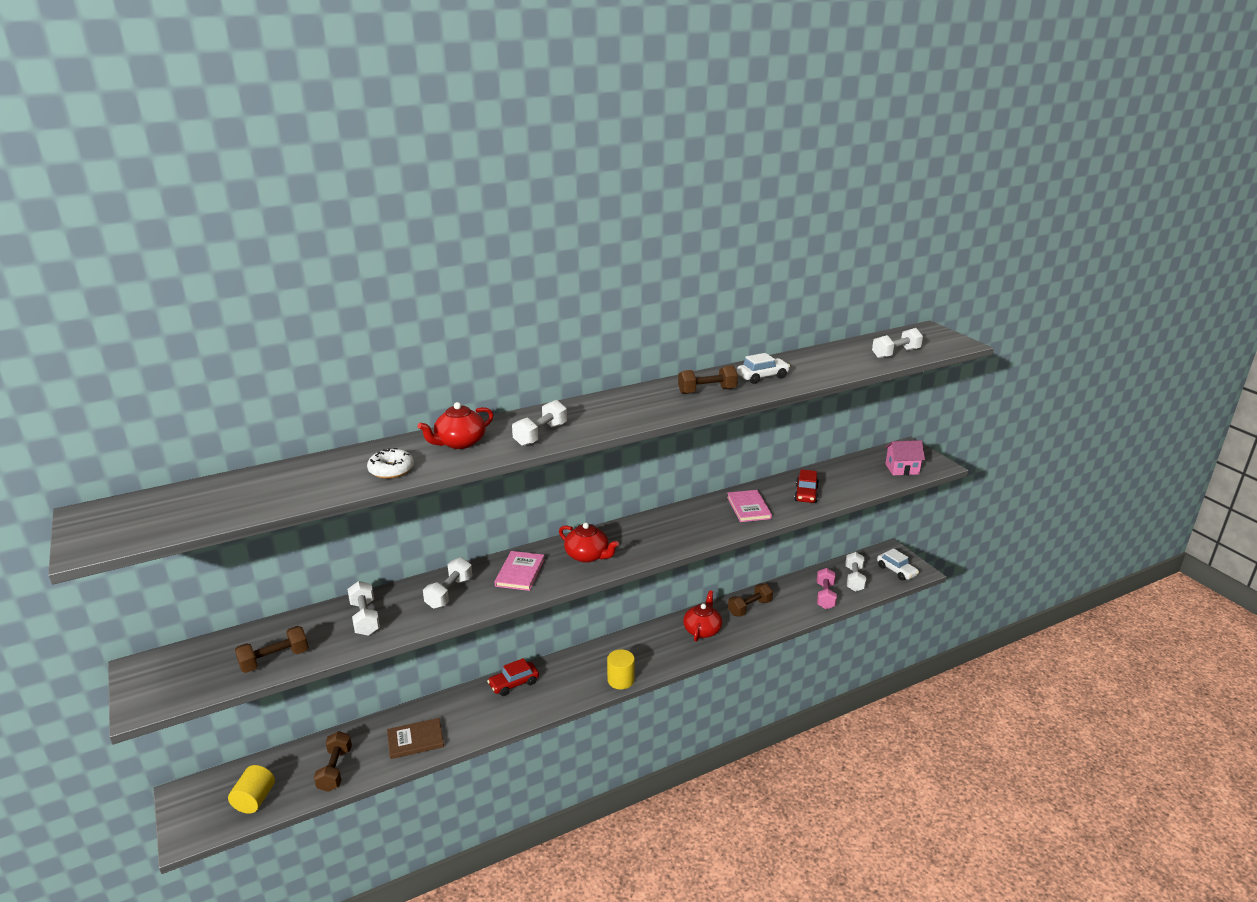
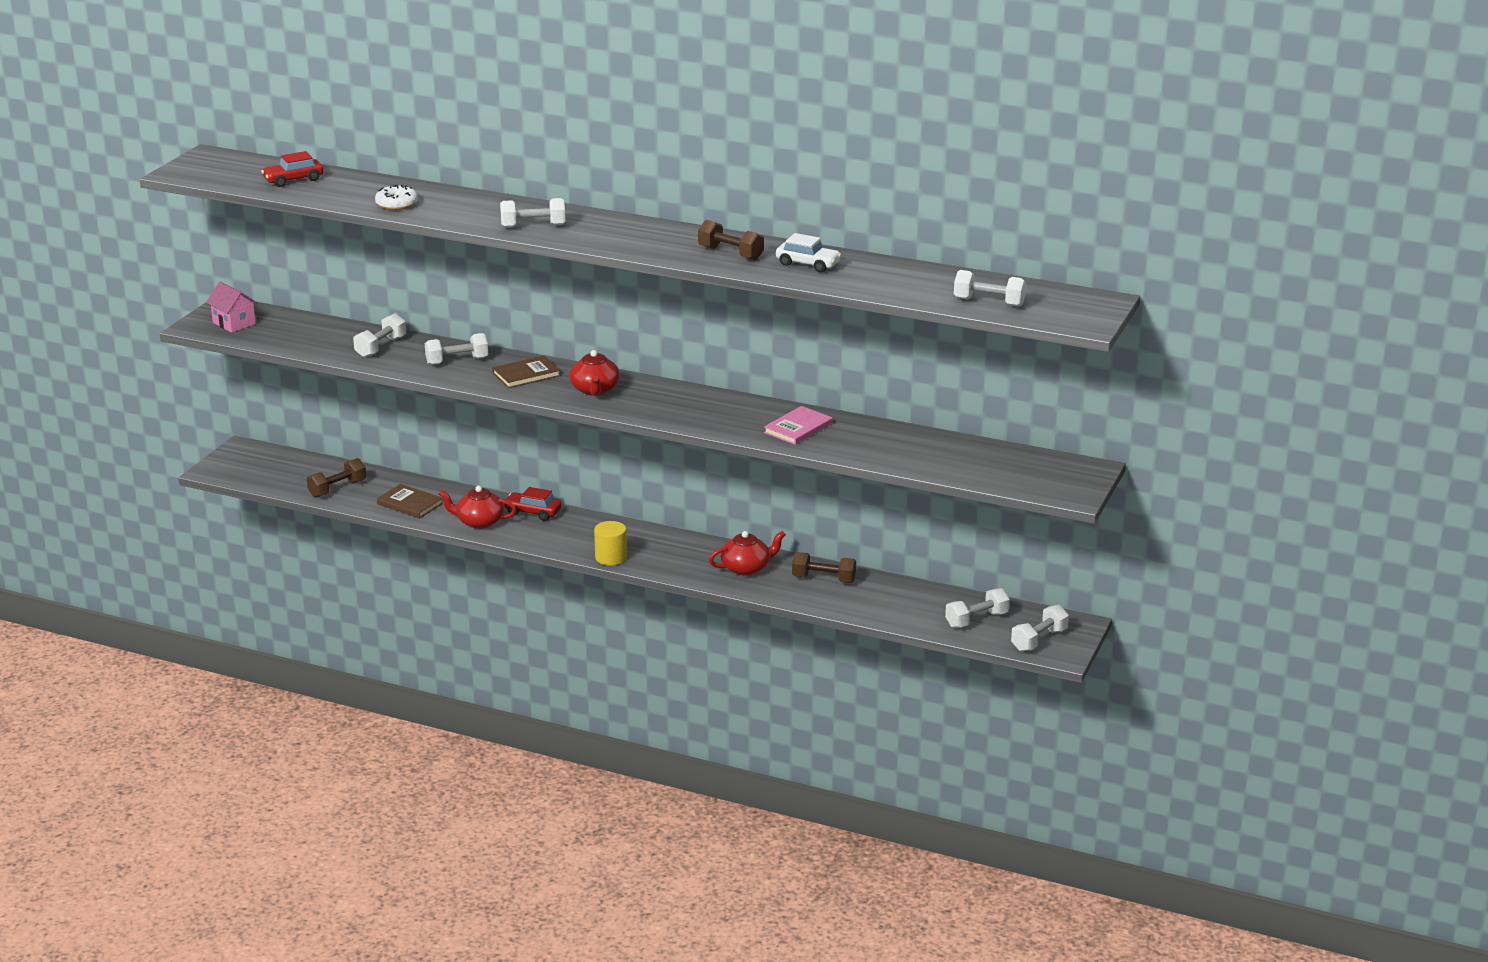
camera: 50 degrees right, 0 degrees up
(254, 800) = (271, 475): yellow cylinder -> none
(274, 660) = (293, 341): brown dumbbell -> none
(459, 443) = (473, 207): red teapot -> red teapot (479, 522)
(520, 572) = (526, 374): pink book -> brown book
(806, 494) = (875, 446): red car -> red car (293, 180)
(825, 596) = (914, 613): pink dumbbell -> none
(896, 571) = (1039, 640): white car -> white dumbbell
(902, 469) = (1026, 478): pink house -> pink house (234, 323)

